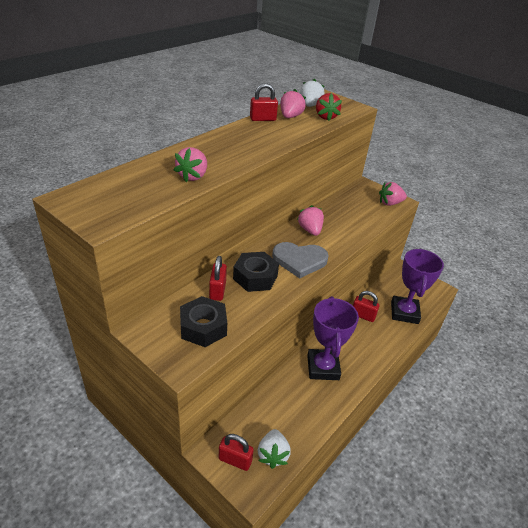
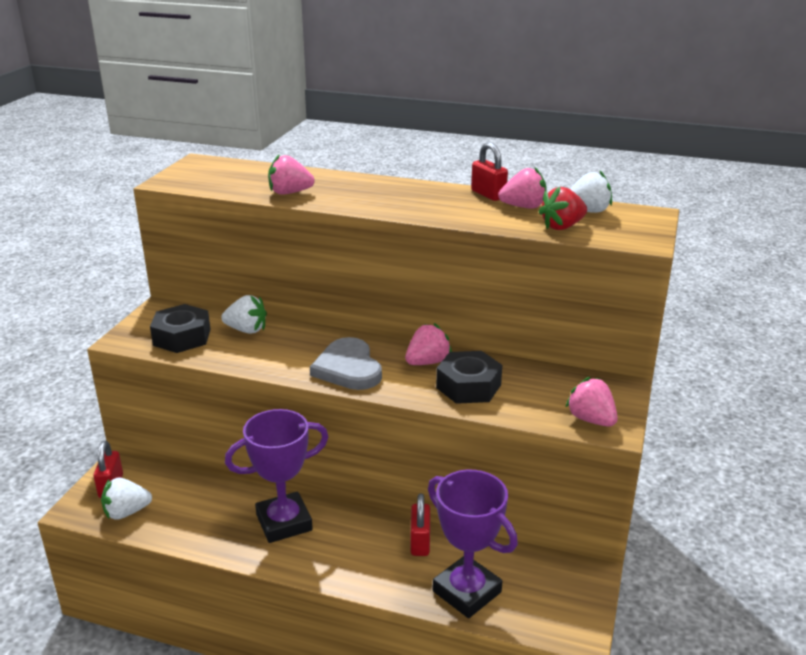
camera: 70 degrees right, 10 degrees down
(217, 290) = (246, 330): red padlock -> white strawberry
(255, 277) = (288, 346): black nut -> black nut (468, 386)
(404, 312) = (467, 591): purple trophy -> purple trophy turned 60 degrees clockwise

